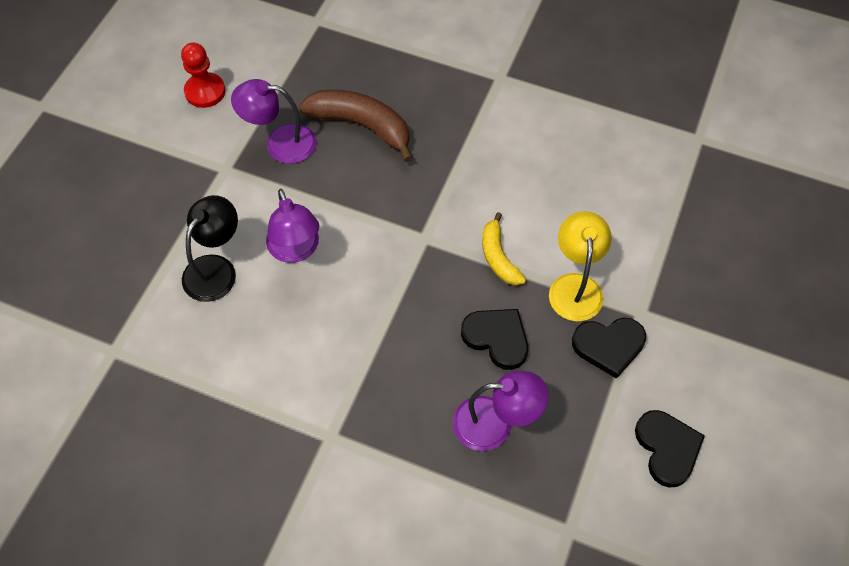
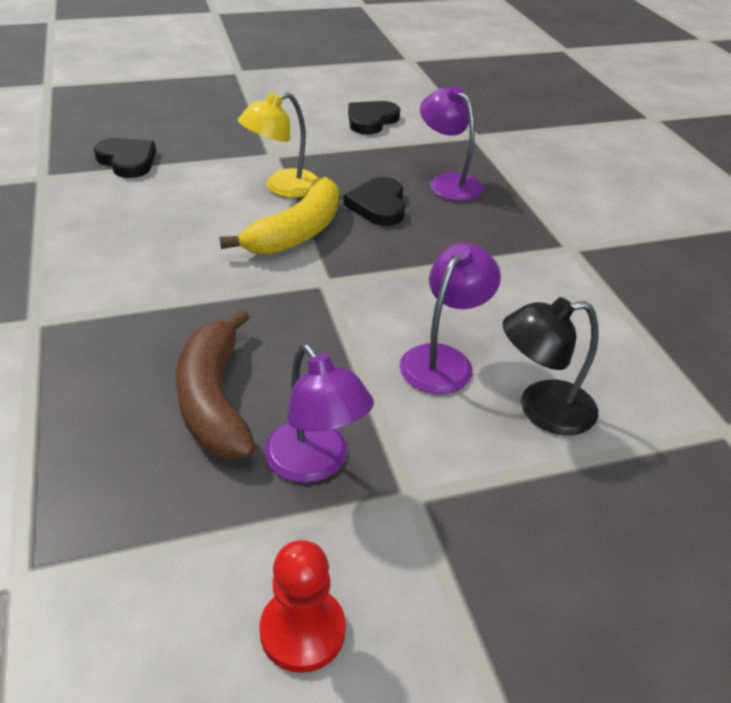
camera: 130 degrees left, 20 degrees down
(498, 257) = (297, 232): yellow banana -> yellow banana, size x1.66
(609, 346) = (320, 159): black heart -> black heart (127, 161)

